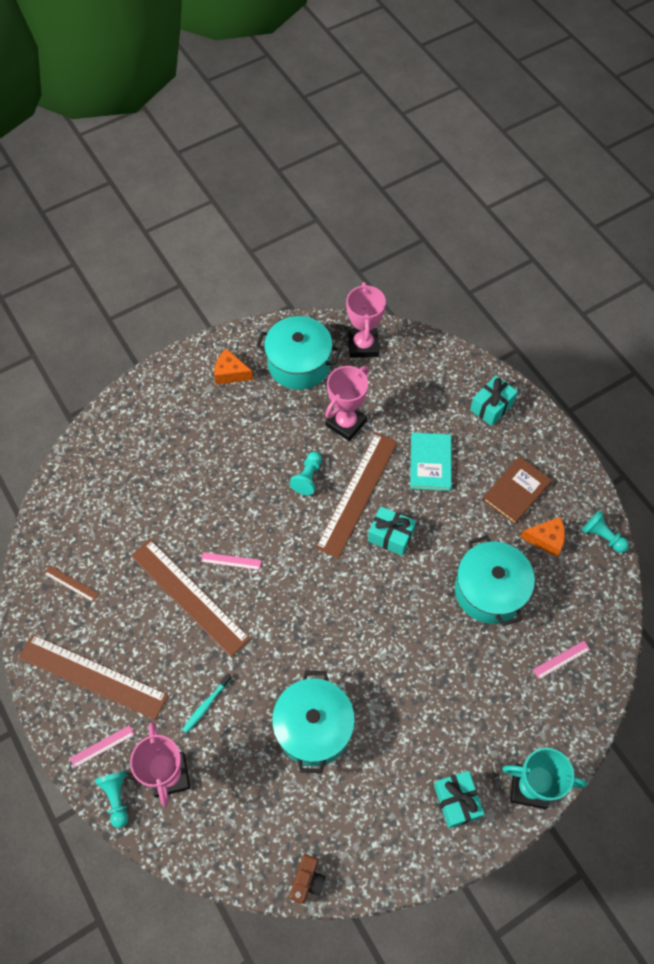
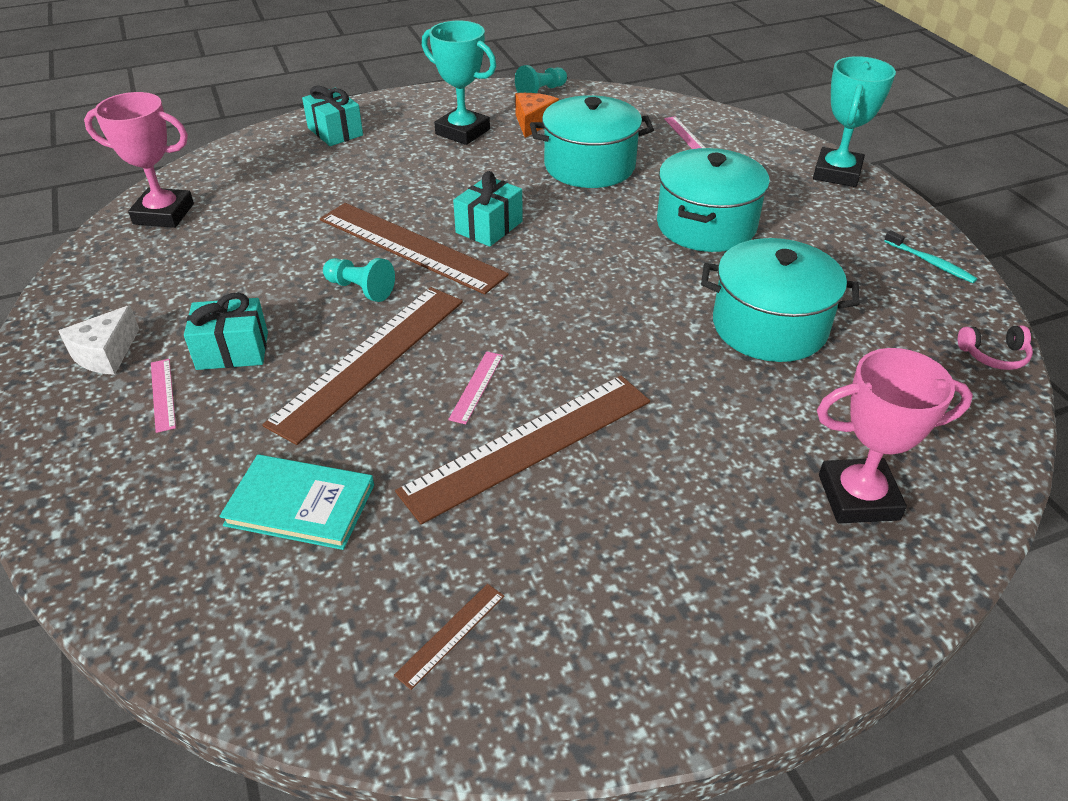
camera: 80 degrees left, 20 degrees down
(93, 676) = (667, 604): brown ruler -> brown ruler (370, 359)
(102, 746) = (812, 596): pink ruler -> pink ruler (163, 394)
(117, 798) = (910, 578): turquoise pawn -> none
(206, 705) = (732, 440): turquoise toothbrush -> turquoise toothbrush (930, 262)
(230, 373) = (105, 354): orange cheese -> white cheese
(299, 364) = (148, 277): turquoise pot -> turquoise pot (706, 225)
(307, 880) = (994, 355): brown camera -> pink headphones
(346, 423) = (287, 244): pink trophy -> none
(430, 463) = (392, 183): turquoise book -> turquoise book (300, 505)
(456, 801) = (860, 222): turquoise gift -> turquoise gift (232, 351)
(516, 491) = (462, 132): brown book -> turquoise trophy

